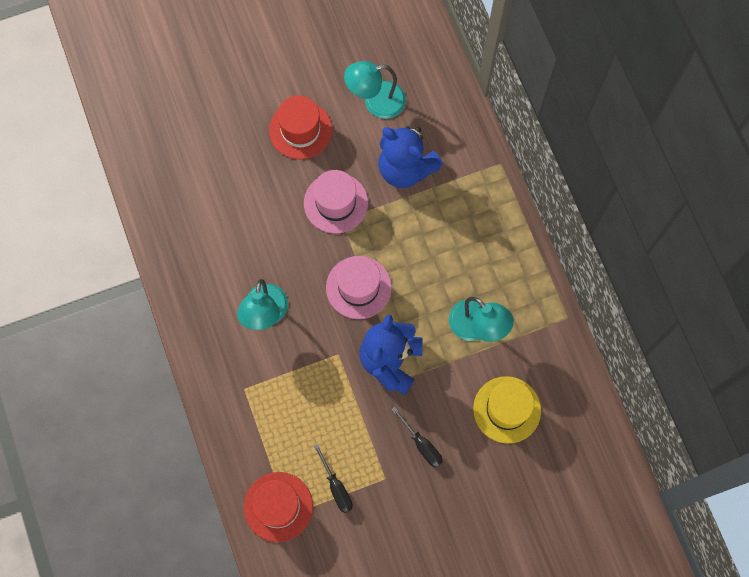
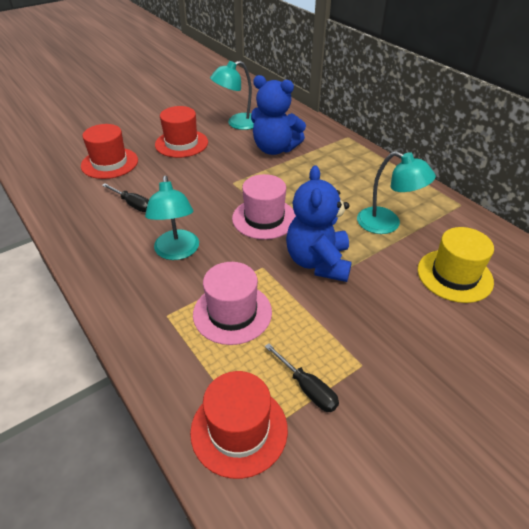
camera: 15 degrees left, 30 degrees down
(215, 150) = (109, 163): none -> red hat
(336, 203) = (224, 174): pink hat -> pink hat (232, 313)
(422, 445) = (386, 323): black screwdriver -> black screwdriver (133, 204)

